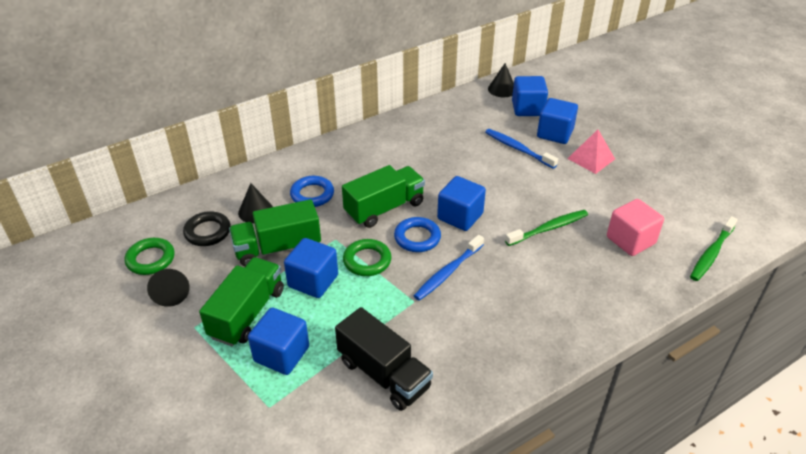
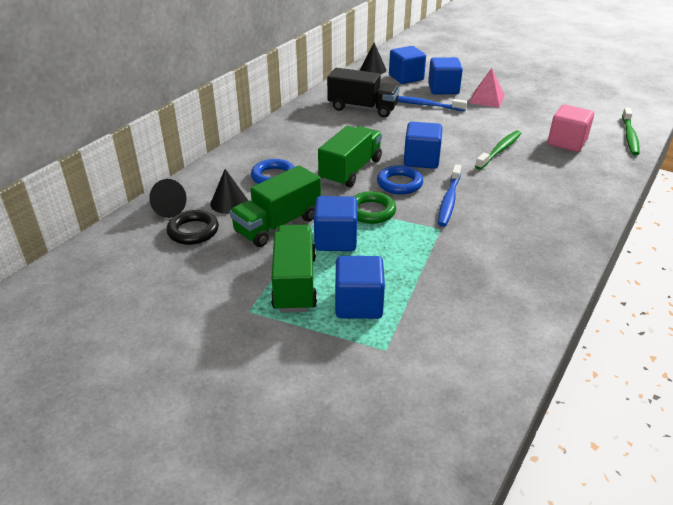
camera: 25 degrees left, 5 degrees down
(150, 259) = (150, 269): green ring -> none
(171, 293) = (199, 291): black cone -> black cone (166, 209)
(384, 374) = (466, 289): black truck -> black truck (362, 108)

